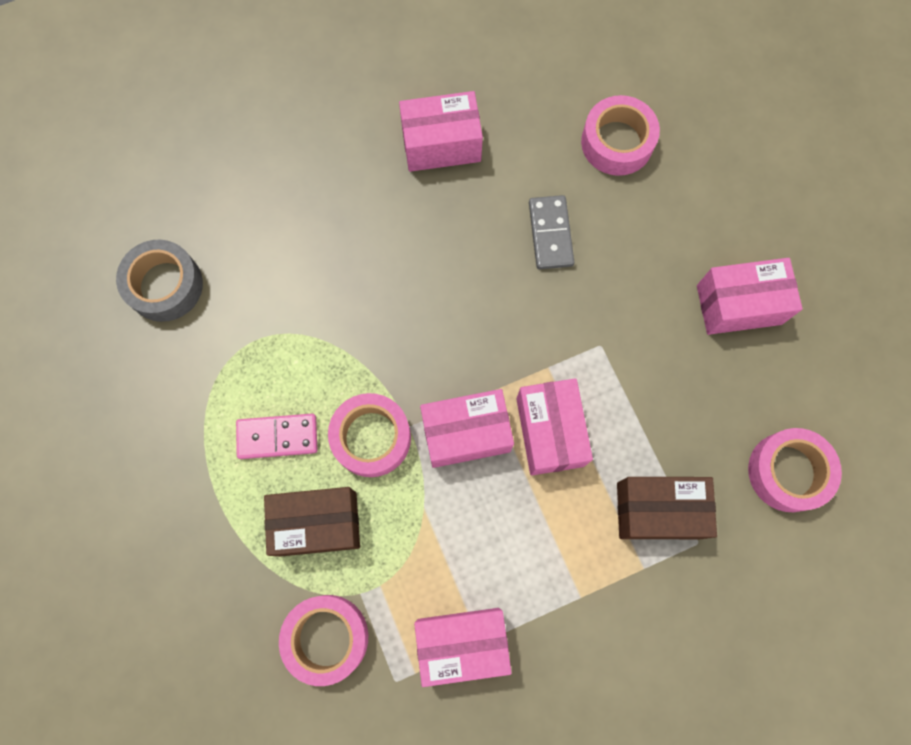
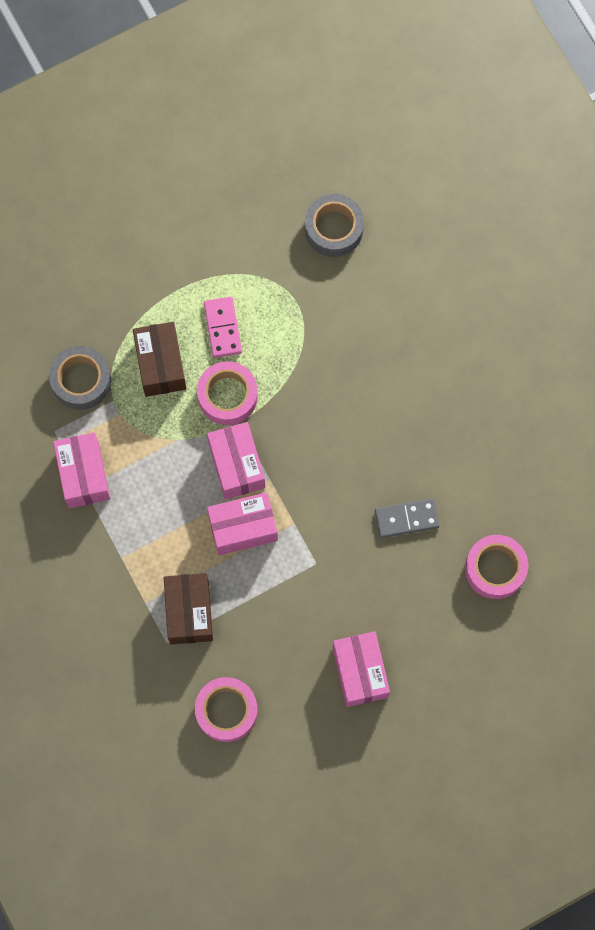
camera: 85 degrees right, 0 degrees up
(326, 637) = (81, 380): pink tape -> grey tape
(441, 144) = (477, 425): pink box -> none

